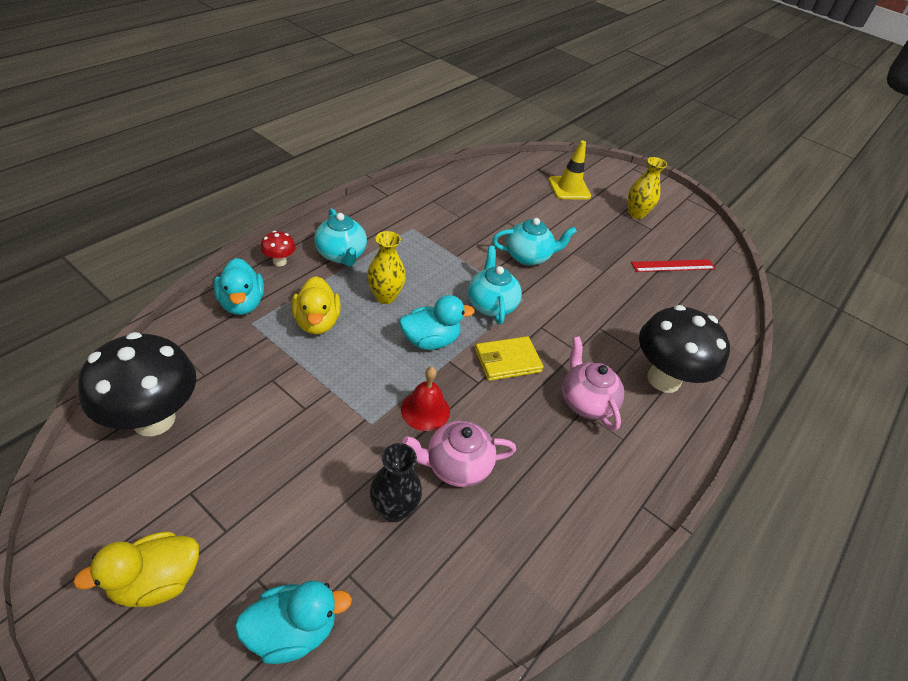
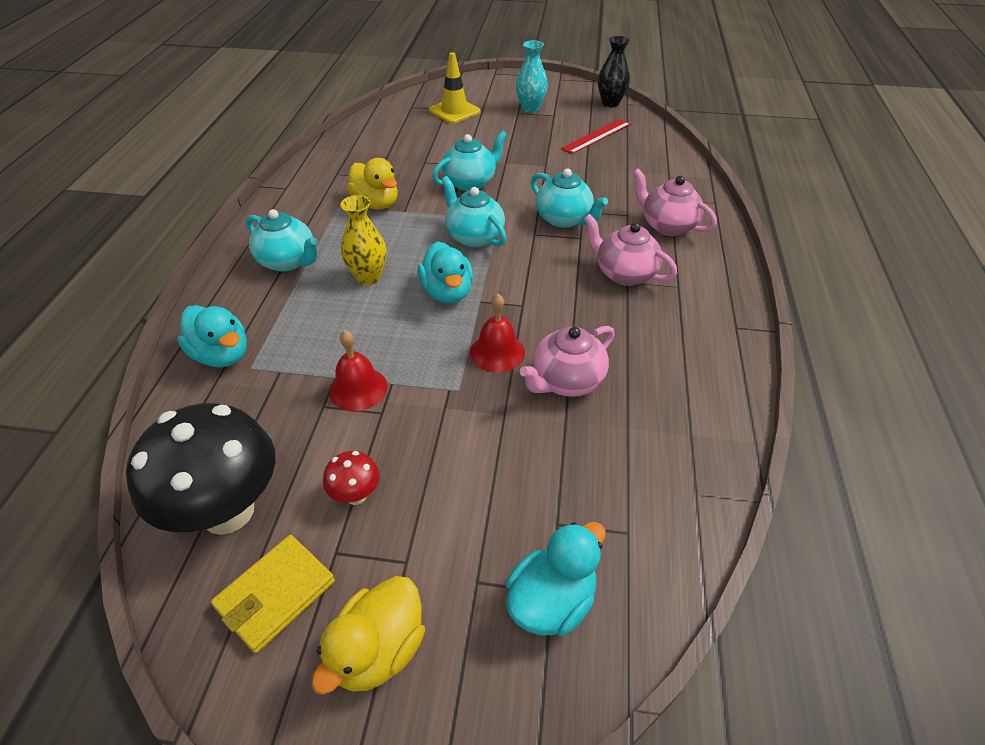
camera: 25 degrees left, 0 degrees up
(279, 262) = (226, 298): red mushroom -> red mushroom (356, 495)
(305, 380) = (358, 388): none -> red bell
(317, 322) = (320, 332): yellow duck -> yellow duck (376, 204)
(394, 509) = (546, 447): black vase -> black vase (610, 103)
(430, 340) = (447, 293): turquoise duck -> turquoise duck turned 120 degrees clockwise
(507, 361) = (531, 275): yellow wallet -> yellow wallet (275, 594)
(577, 327) = (564, 219): none -> turquoise teapot
(636, 214) = (530, 108): yellow vase -> turquoise vase
(663, 379) = (667, 225): black mushroom -> pink teapot

